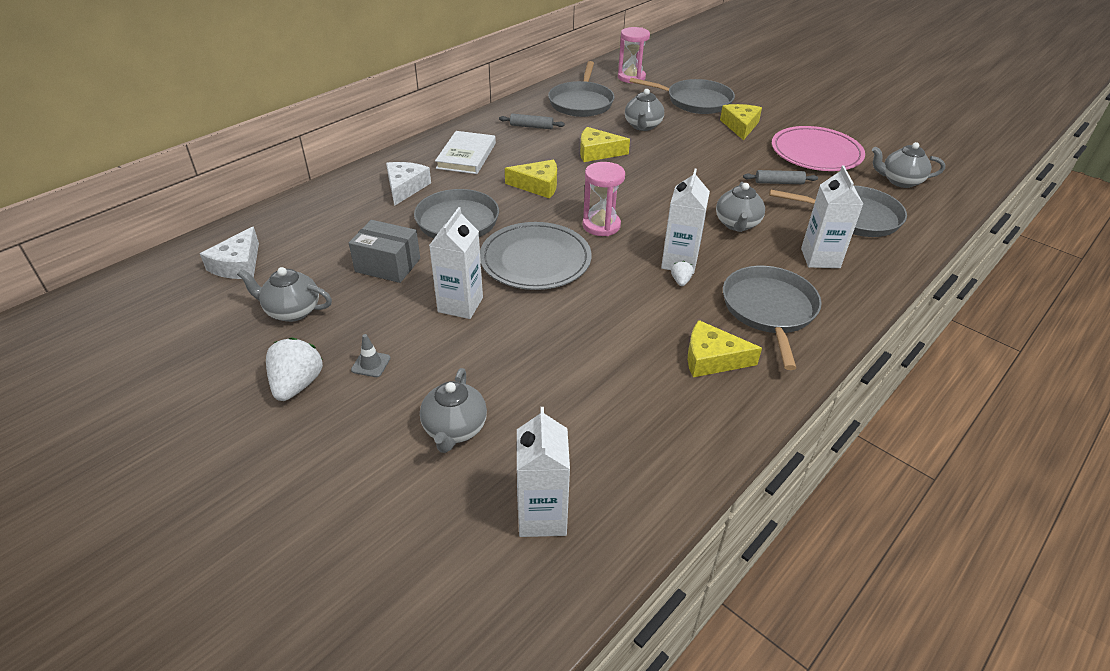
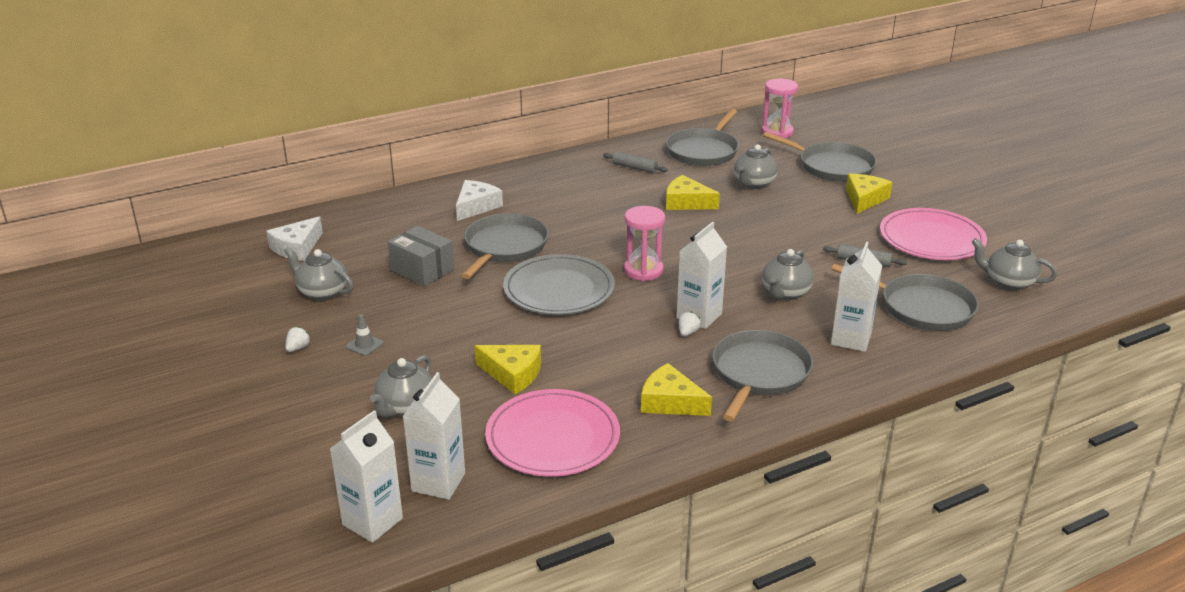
camera: 20 degrees right, 10 degrees down
(297, 384) = (298, 348): white strawberry -> white strawberry, size x0.49
(460, 305) = (467, 314): white carton -> white carton (372, 521)
(466, 156) = (551, 186): white book -> none
(538, 185) = (604, 224): yellow cheese -> yellow cheese (513, 374)
(627, 428) = (552, 437): none -> pink plate

